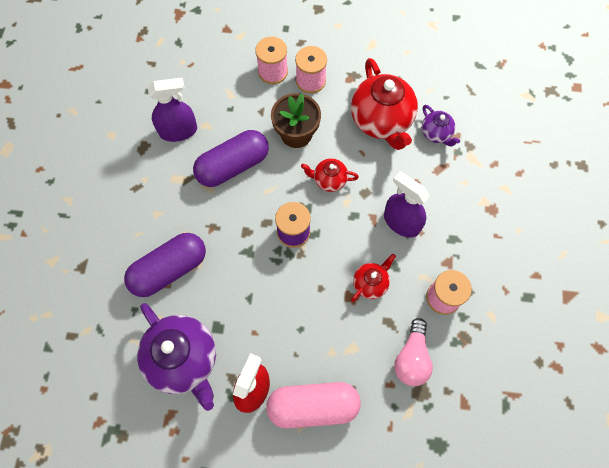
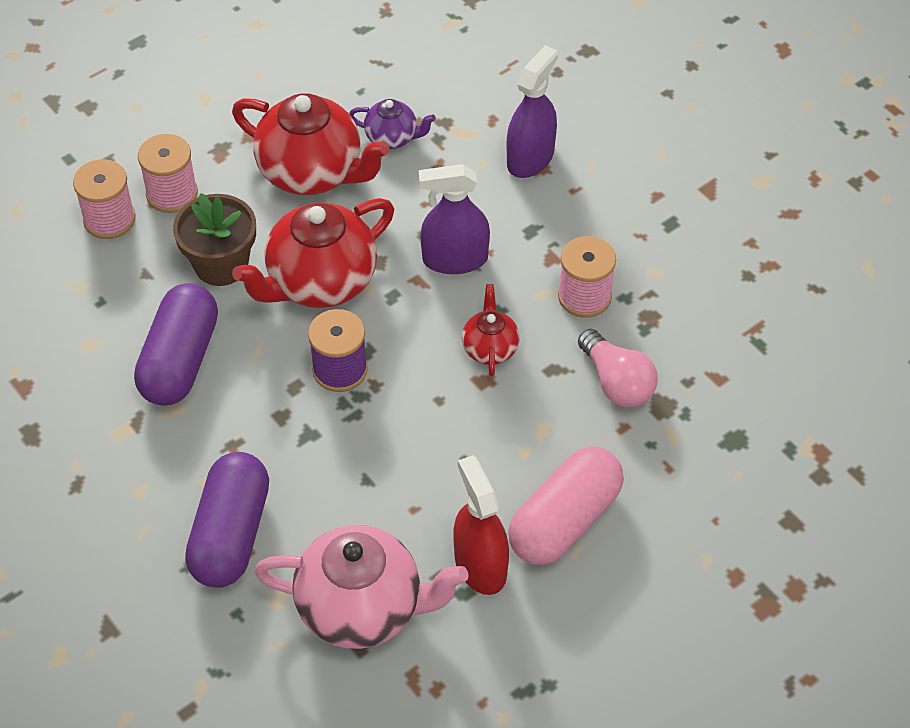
camera: 45 degrees left, 15 degrees down
(178, 131) = (58, 379): purple spray bottle -> purple spray bottle (530, 158)
(184, 359) = (362, 608): purple teapot -> pink teapot
(329, 180) = (320, 282): red teapot -> red teapot, size x1.98

